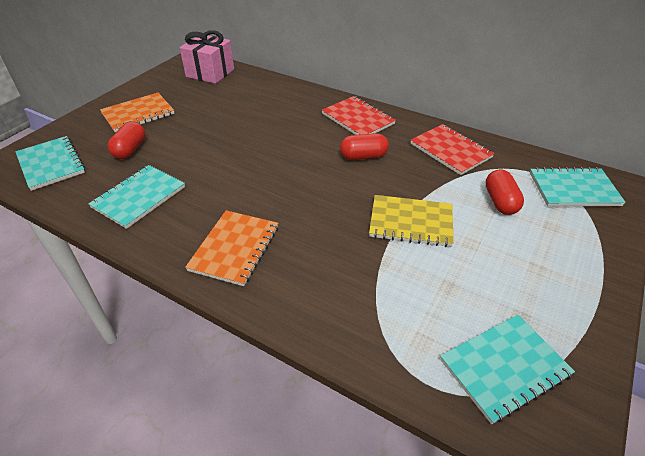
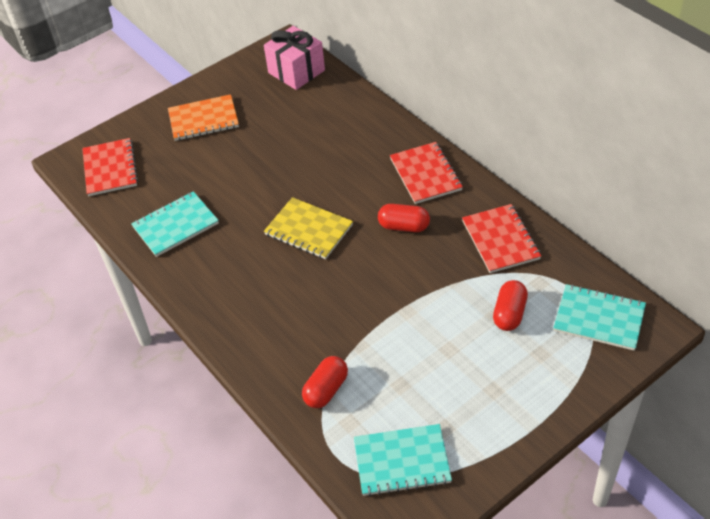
camera: 25 degrees right, 5 degrees up
(51, 164) = (110, 168): turquoise notebook -> red notebook
(130, 150) = (183, 166): red capsule -> red capsule (326, 390)
(235, 248) = (238, 299): orange notebook -> none
(411, 222) = (406, 314): yellow notebook -> yellow notebook (308, 230)

